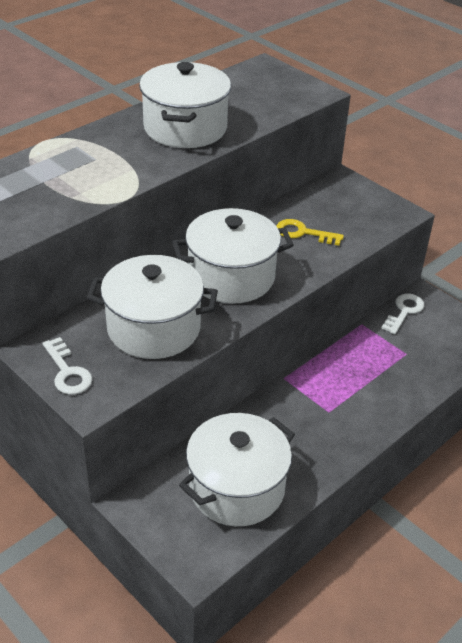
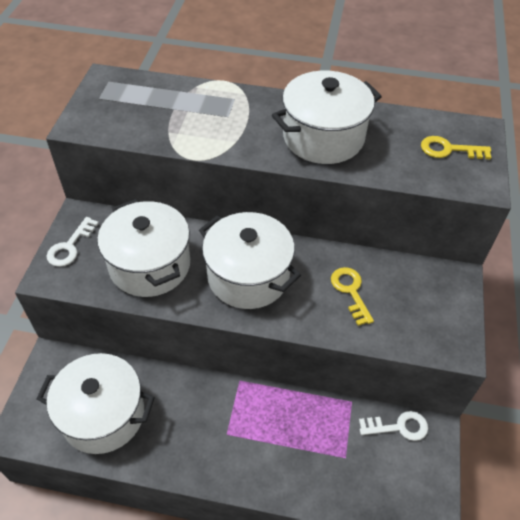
camera: 55 degrees right, 10 degrees up
(268, 86) = (449, 150): none -> yellow key

